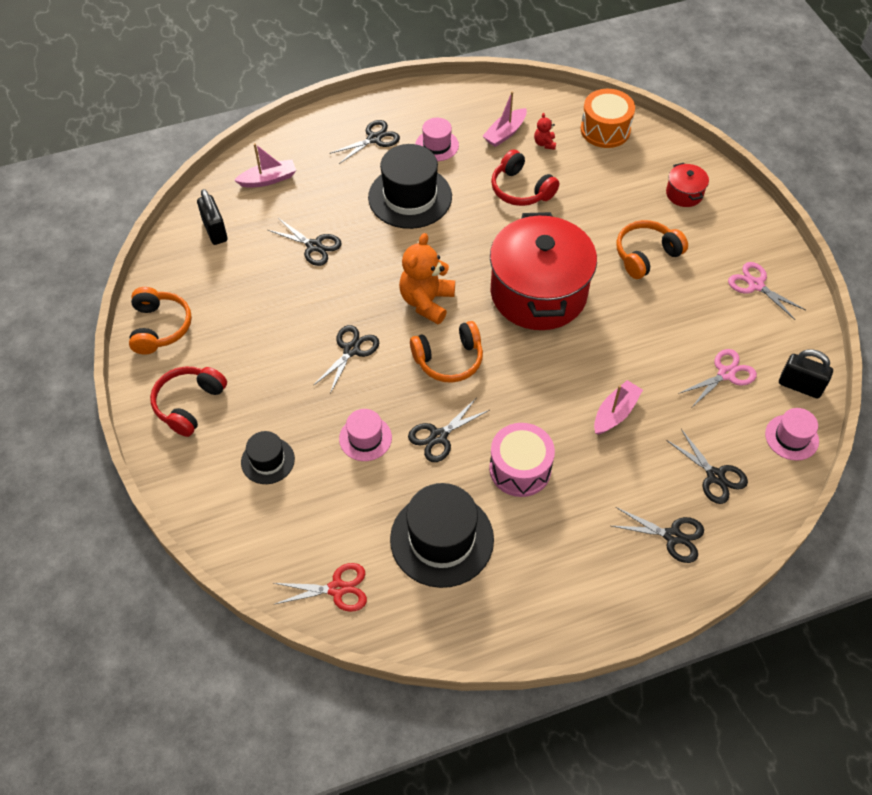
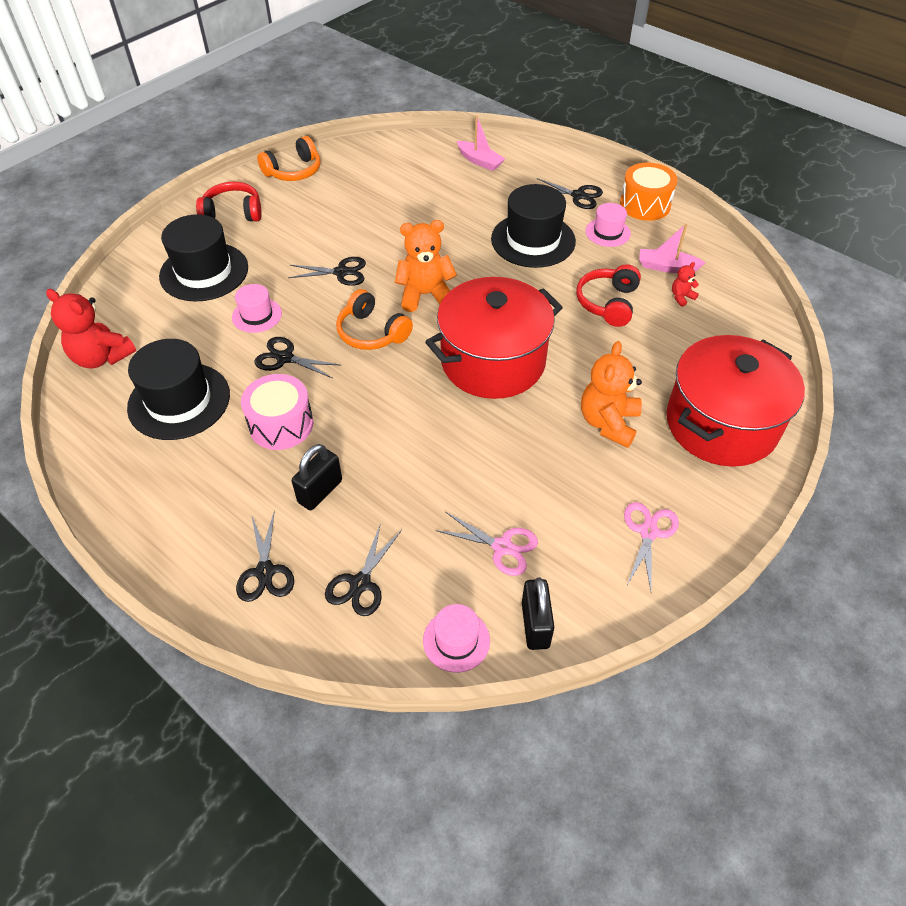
camera: 60 degrees right, 5 degrees down
(215, 231) = (405, 158): black padlock -> black padlock (320, 491)
(267, 460) = (204, 272): black hat -> black hat, size x1.85
(314, 246) = (432, 210): black scissors -> none
(337, 589) = (102, 357): red scissors -> red teddy bear
(605, 130) = (745, 332): orange drum -> orange drum (645, 205)
(615, 413) = (389, 470): pink boat -> none
(646, 255) = (608, 423): orange headphones -> orange teddy bear
(684, 194) = (721, 424): red pot -> red pot, size x2.44

